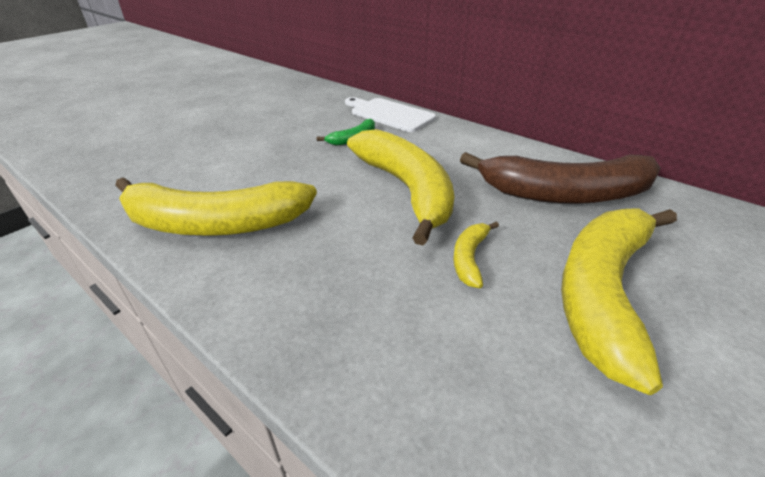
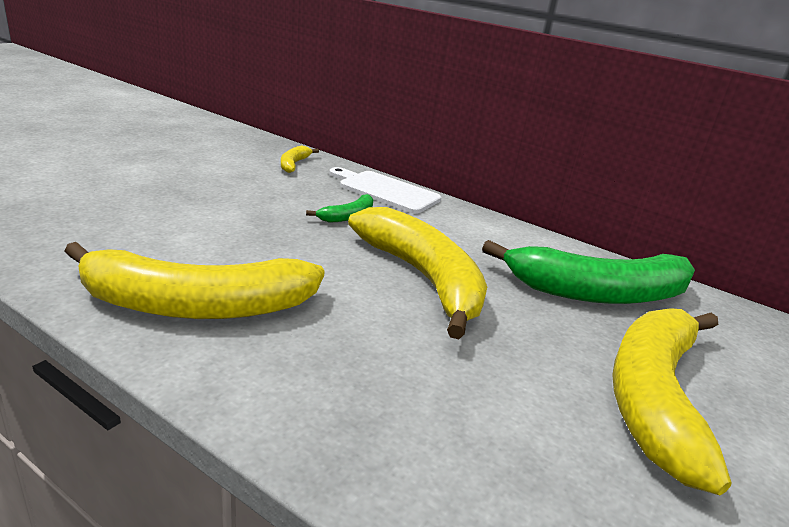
camera: 10 degrees left, 10 degrees down
(469, 258) = (508, 357): yellow banana -> yellow banana (293, 164)
(565, 194) = (598, 293): brown banana -> green banana

